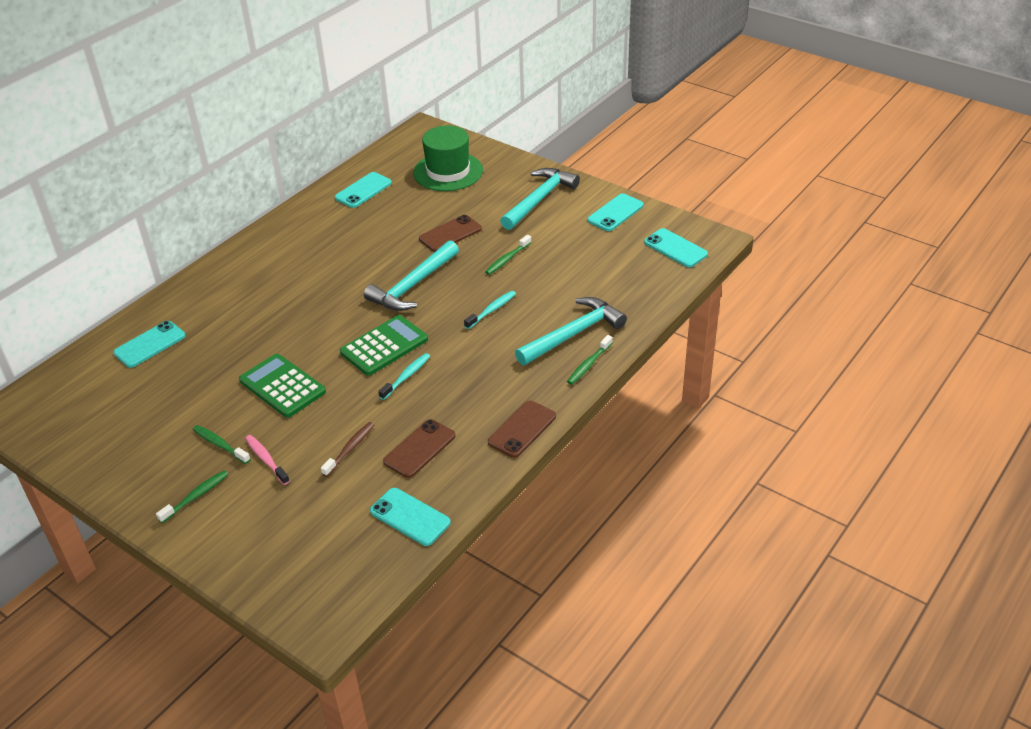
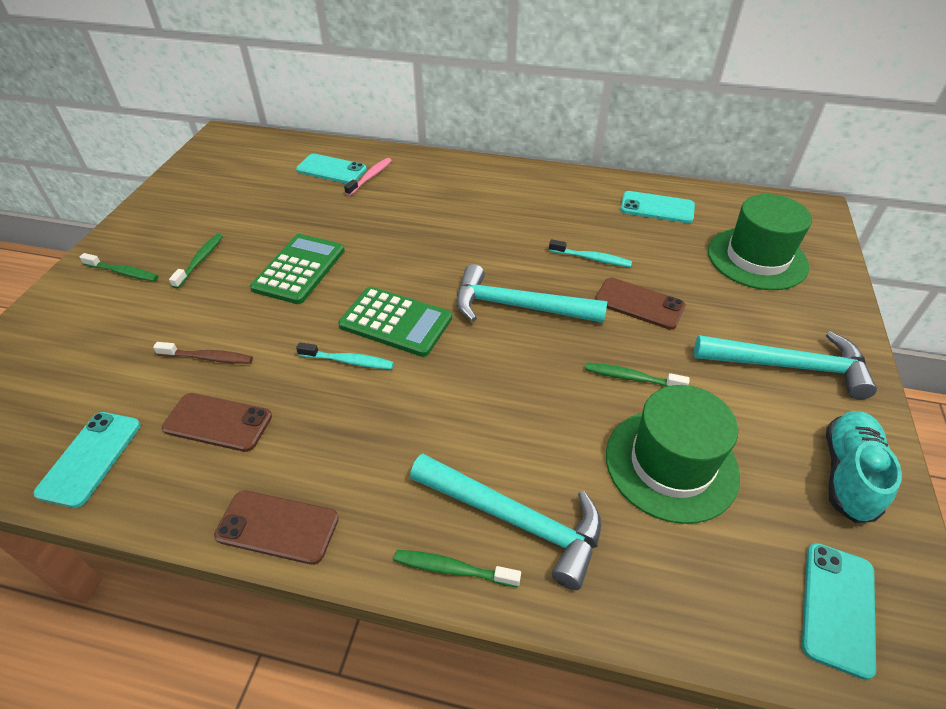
camera: 65 degrees right, 5 degrees up
(266, 459) = (182, 299): pink toothbrush -> pink toothbrush (370, 177)
(492, 310) = (515, 399): turquoise toothbrush -> turquoise toothbrush (592, 258)
(574, 267) = (671, 464): none -> green hat
(615, 213) = (848, 474): turquoise phone -> turquoise shoe

